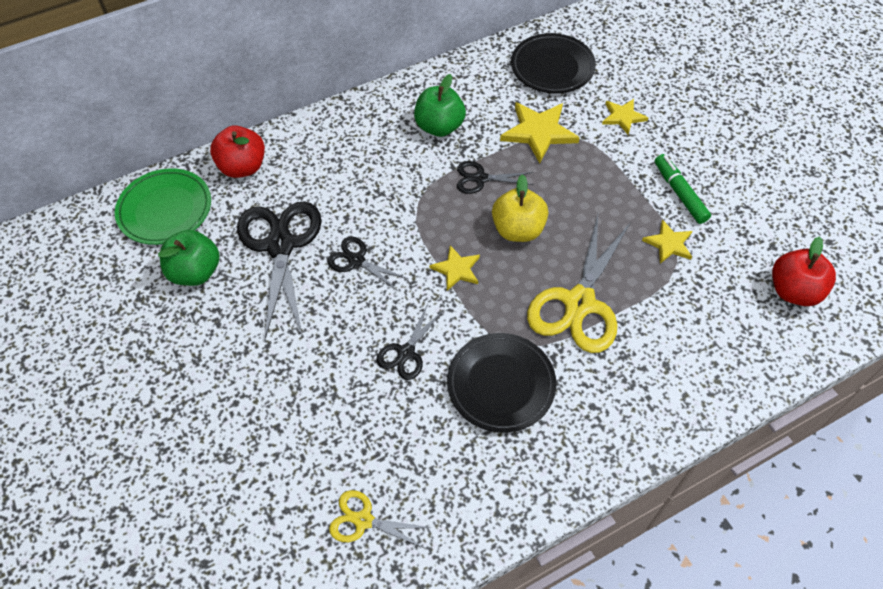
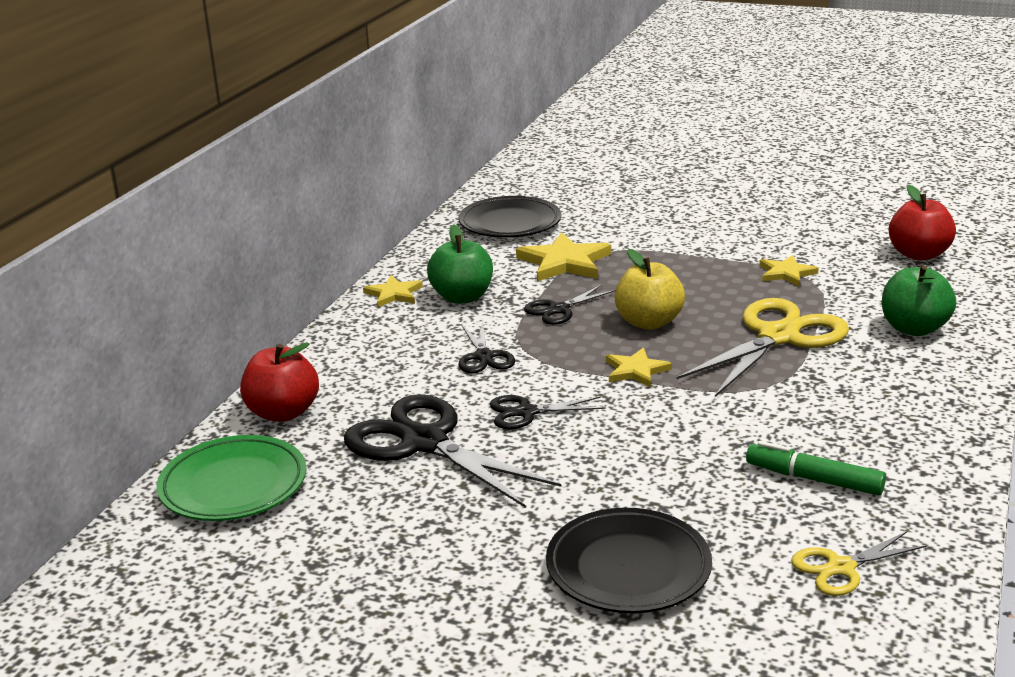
camera: 40 degrees left, 30 degrees down
(195, 272) = (354, 509): green apple -> green apple (913, 328)
(406, 352) = (682, 442): black scissors -> black scissors (484, 357)
(501, 385) = (801, 415): black plate -> black plate (628, 568)
(579, 303) = (777, 337): yellow scissors -> yellow scissors turned 120 degrees counterclockwise
(623, 117) = (623, 225): yellow star -> yellow star (394, 294)
(679, 193) = (744, 244): green marker -> green marker (813, 479)

